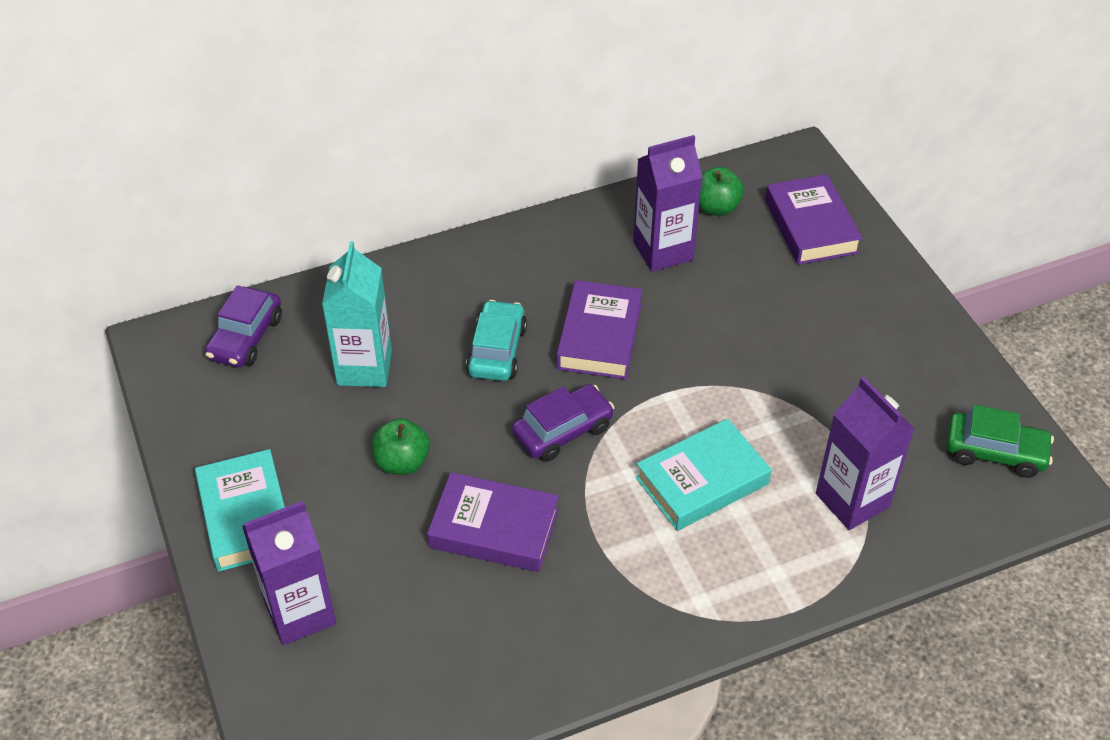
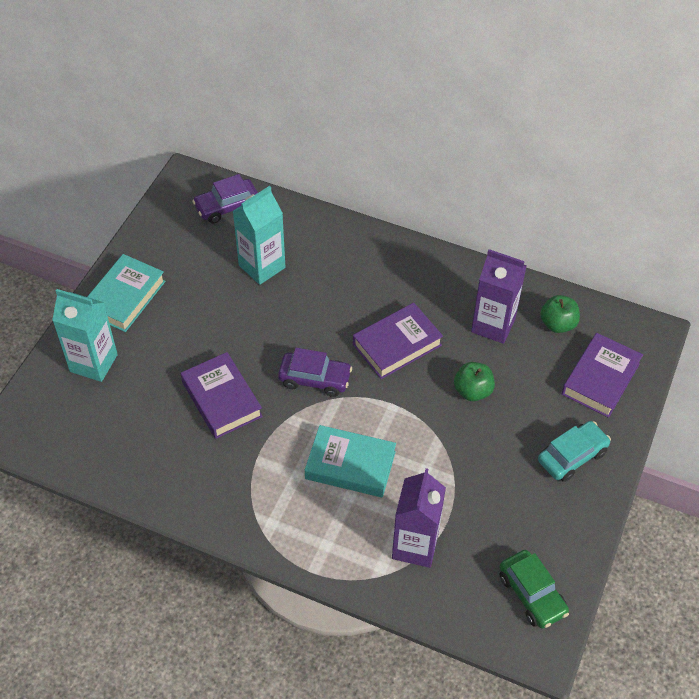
camera: 45 degrees right, 5 degrees up
(300, 613) = (93, 363): purple carton -> turquoise carton
(402, 462) = (221, 329): green apple -> green apple (472, 391)
(497, 351) = (335, 310): turquoise car -> turquoise car (572, 456)

